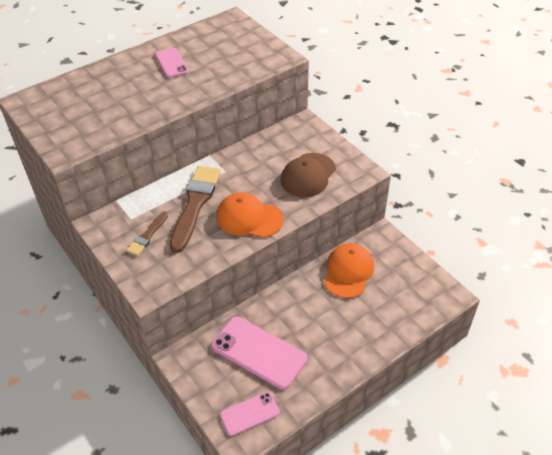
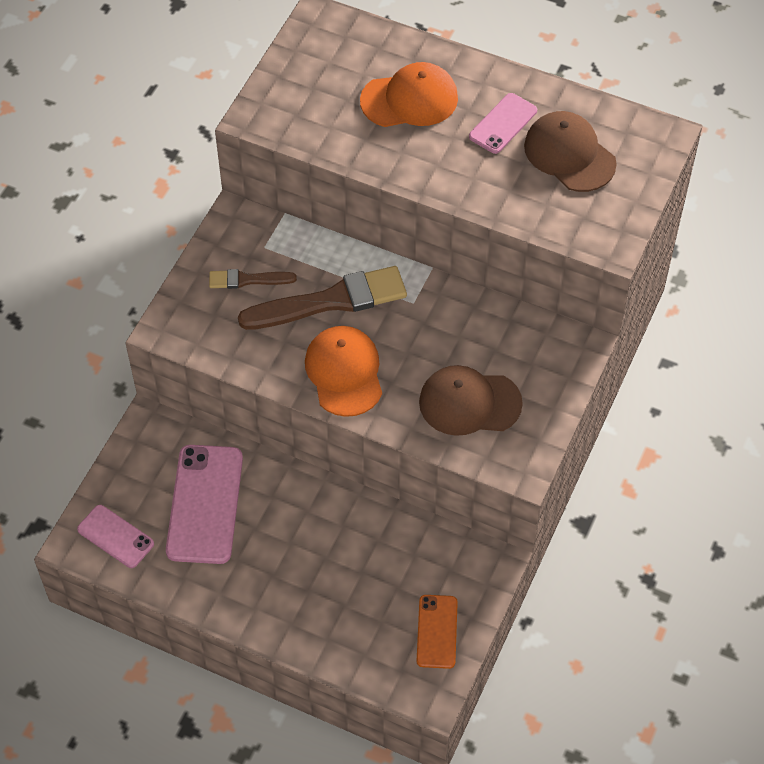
camera: 60 degrees right, 10 degrees up
(214, 49) = (569, 154): none -> brown cap
(348, 272) = (396, 549): orange cap -> orange cap (409, 99)
(411, 276) = (437, 631): none -> orange phone

